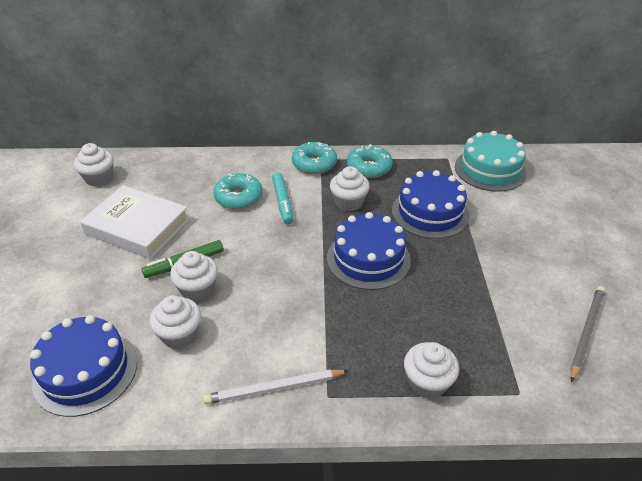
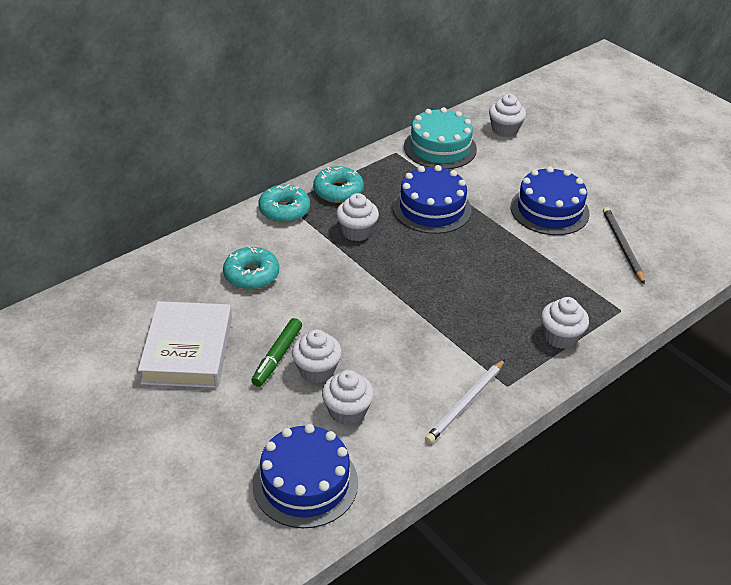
camera: 40 degrees left, 0 degrees up
(99, 178) = (77, 327): white cupcake -> white cupcake (504, 130)
(137, 227) = (188, 350): white book -> white book turned 75 degrees counterclockwise
(283, 202) = (298, 259): turquoise marker -> none
(368, 258) = (425, 271): blue cake -> blue cake (549, 210)

